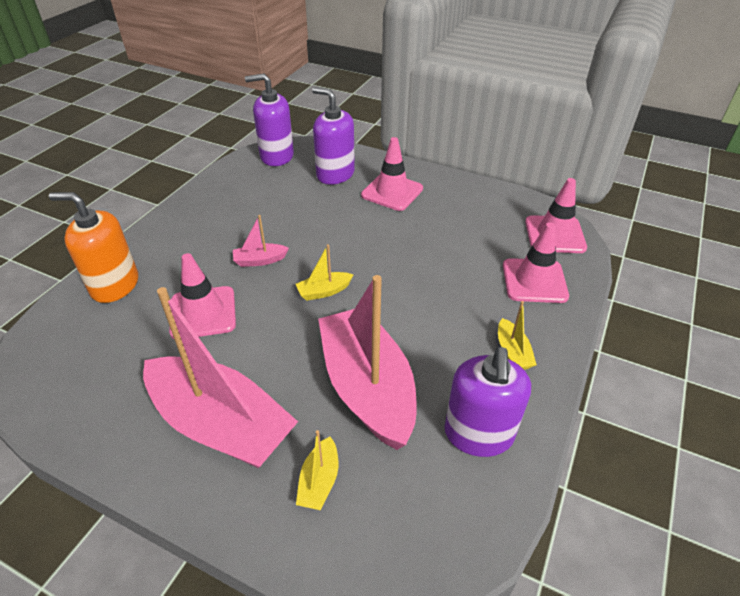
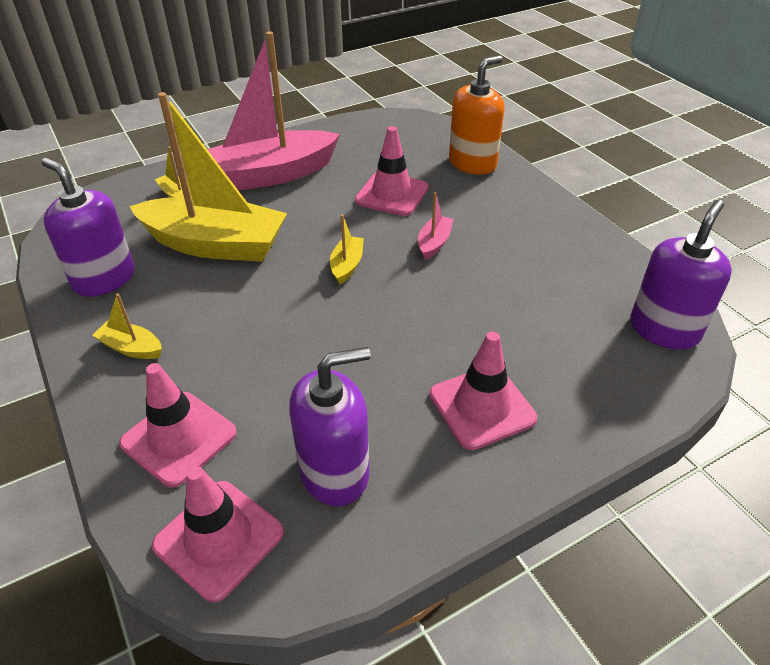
camera: 125 degrees right, 0 degrees up
(335, 174) = (573, 368): purple soap dispenser -> purple soap dispenser (335, 472)
(367, 387) = (215, 245): pink boat -> yellow boat

